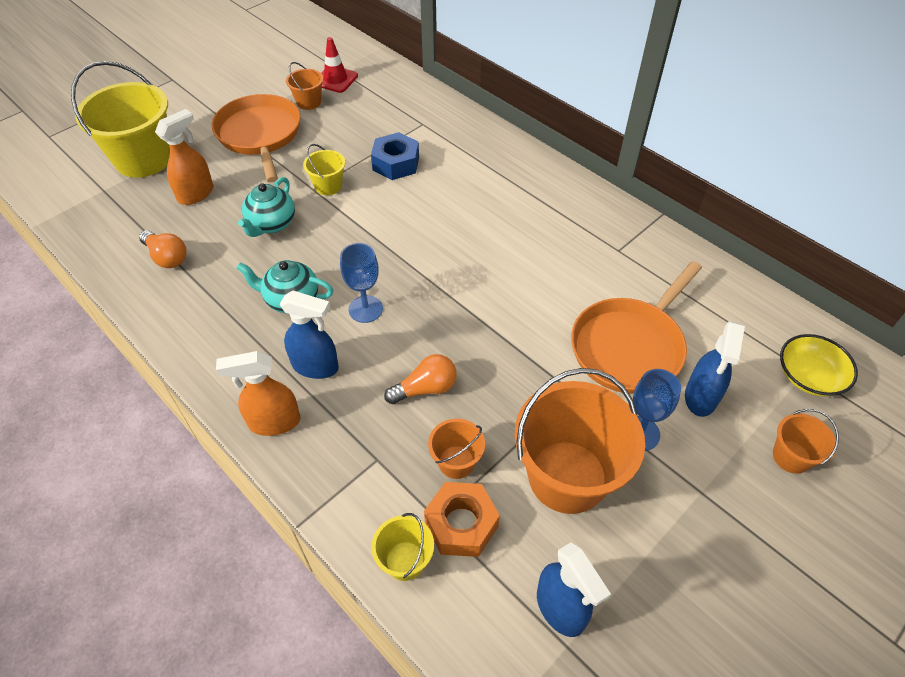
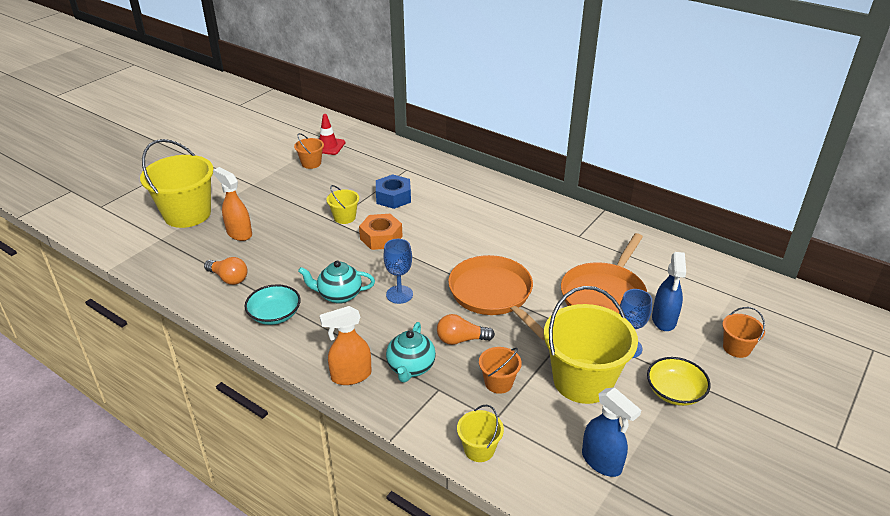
camera: 10 degrees left, 15 degrees down
(196, 194) = (239, 233): orange spray bottle -> orange spray bottle turned 75 degrees counterclockwise
(206, 318) = (275, 315): none -> turquoise bowl
(260, 135) = (278, 189): orange pan -> orange pan (493, 294)
(271, 224) = (307, 247): turquoise teapot -> turquoise teapot (411, 368)
(316, 366) = (372, 336): blue spray bottle -> none
(425, 388) = (461, 340): orange light bulb -> orange light bulb turned 150 degrees counterclockwise
(461, 524) = (514, 421): orange nut -> orange nut (381, 238)
(567, 476) = (583, 381): orange bucket -> yellow bucket
(809, 376) = (735, 298): yellow bowl -> yellow bowl (675, 392)

